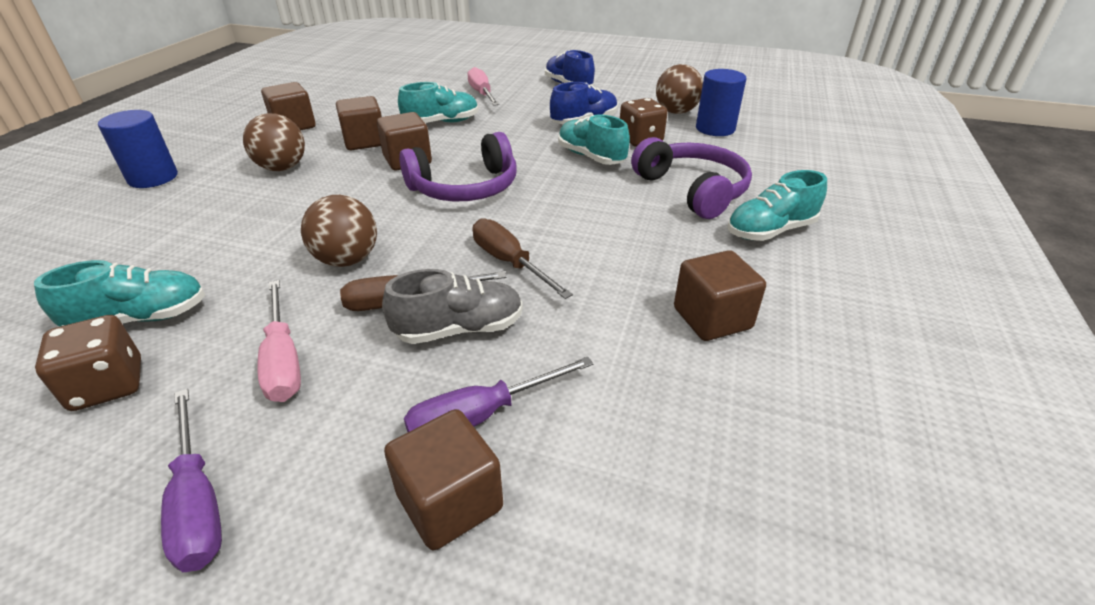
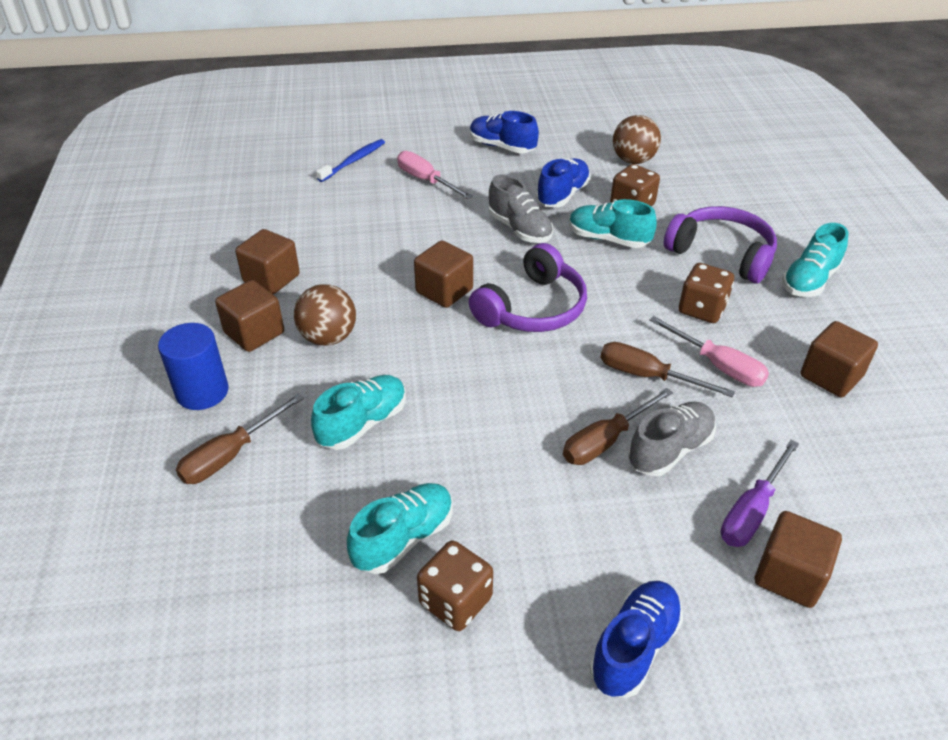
camera: 25 degrees left, 5 degrees up
(111, 220) = (230, 455): none -> brown screwdriver
(198, 502) = (634, 647): purple screwdriver -> blue shoe
(283, 360) = (568, 526): pink screwdriver -> pink screwdriver (718, 365)
(347, 260) = (513, 419): brown ball -> none
(365, 141) = (374, 279): brown cube -> brown cube (254, 333)
(442, 74) = (353, 161): none -> blue toothbrush
(442, 123) = (426, 232): turquoise shoe -> turquoise shoe (362, 423)
(520, 135) = (519, 229): none -> grey shoe
(625, 226) = (702, 309): none -> brown dice
(715, 129) = (683, 174): blue cylinder -> none

